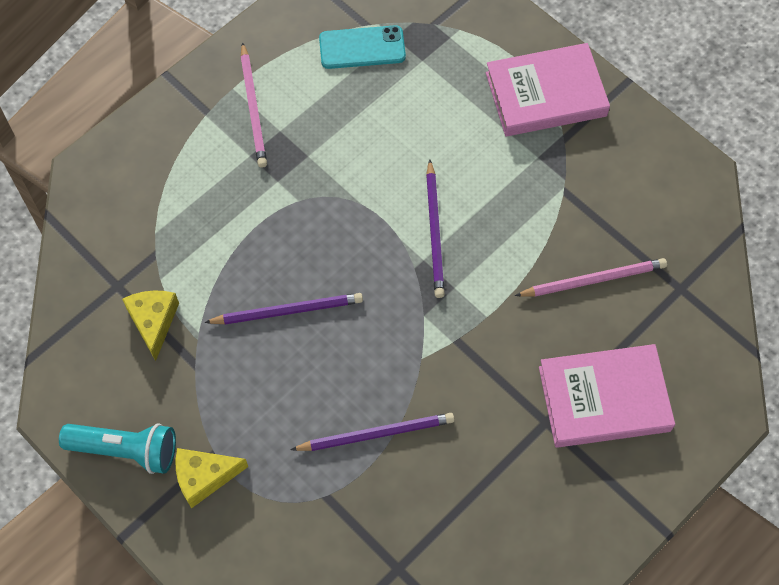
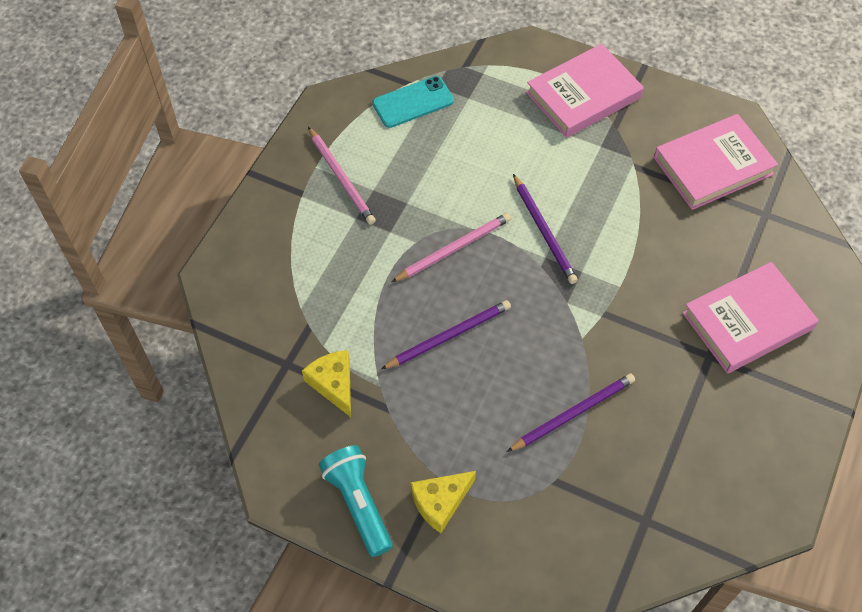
camera: 20 degrees left, 5 degrees down
(126, 450) = (358, 504): turquoise flashlight -> turquoise flashlight turned 105 degrees counterclockwise
(593, 280) = (692, 229): pink pencil -> pink pencil (454, 249)
(649, 217) = (713, 166): none -> pink book

